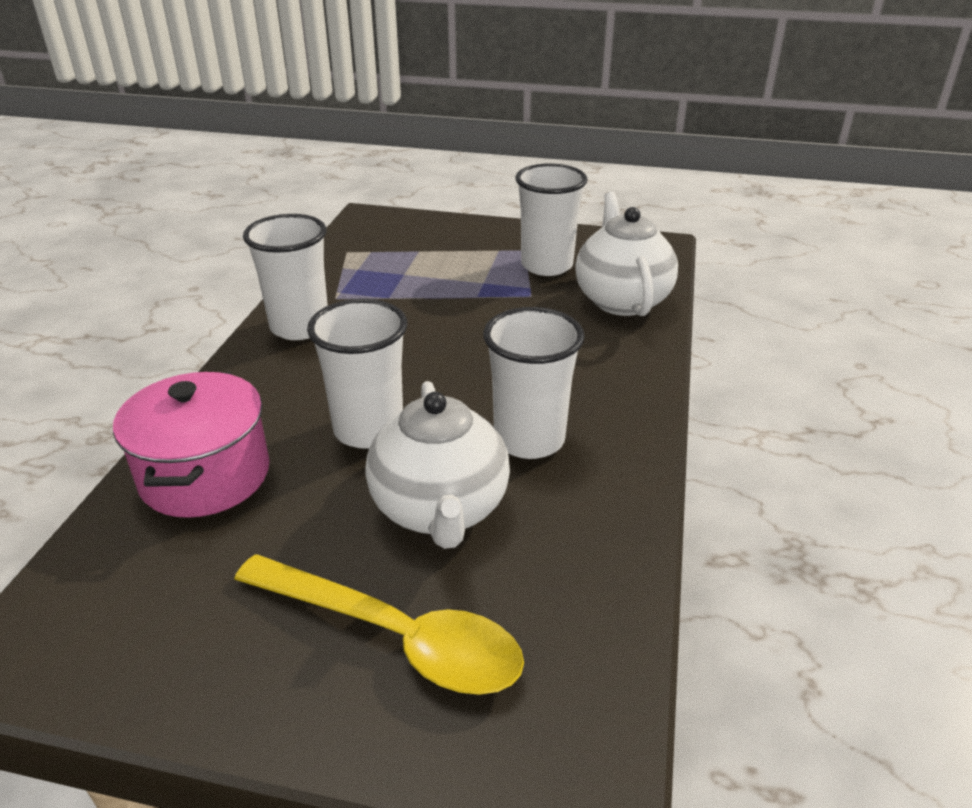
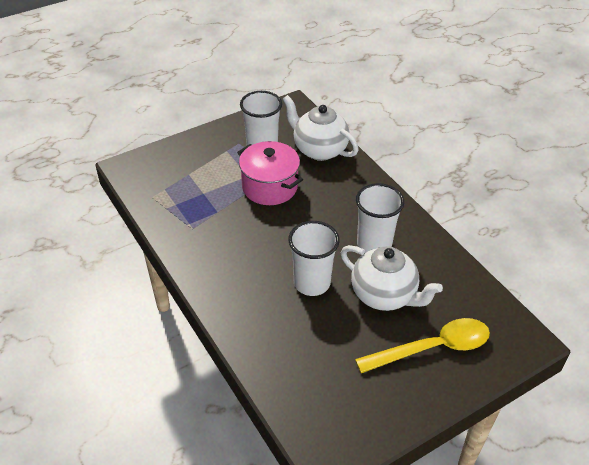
camera: 45 degrees left, 10 degrees up
(205, 475) = (281, 349): pink pot -> pink pot (269, 187)
(299, 327) = (202, 255): white cup -> none

